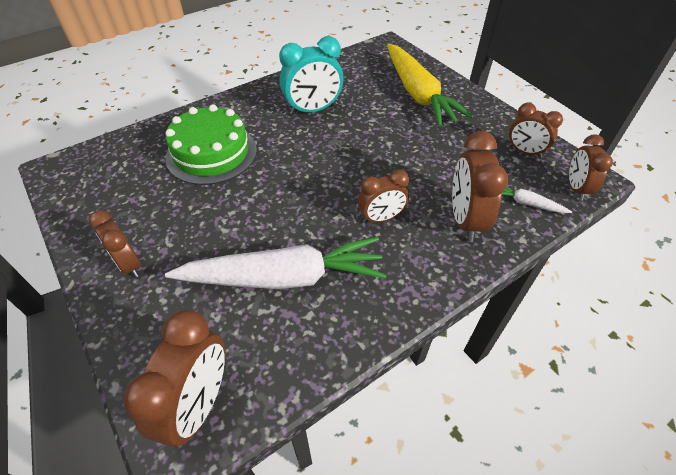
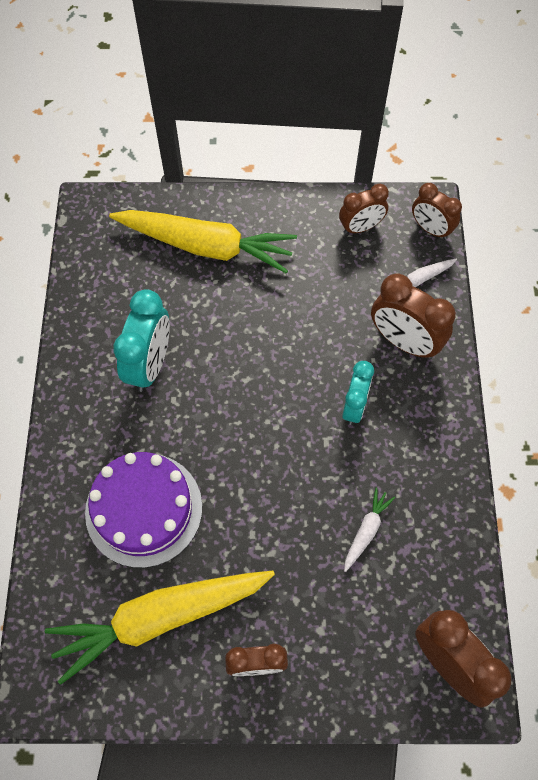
camera: 55 degrees left, 15 degrees up
(138, 197) = (161, 617): none -> yellow carrot
(211, 153) = (144, 509): green cake -> purple cake
(283, 277) = (366, 531): white carrot -> white carrot, size x0.42
(381, 218) = (354, 406): brown clock -> turquoise clock

